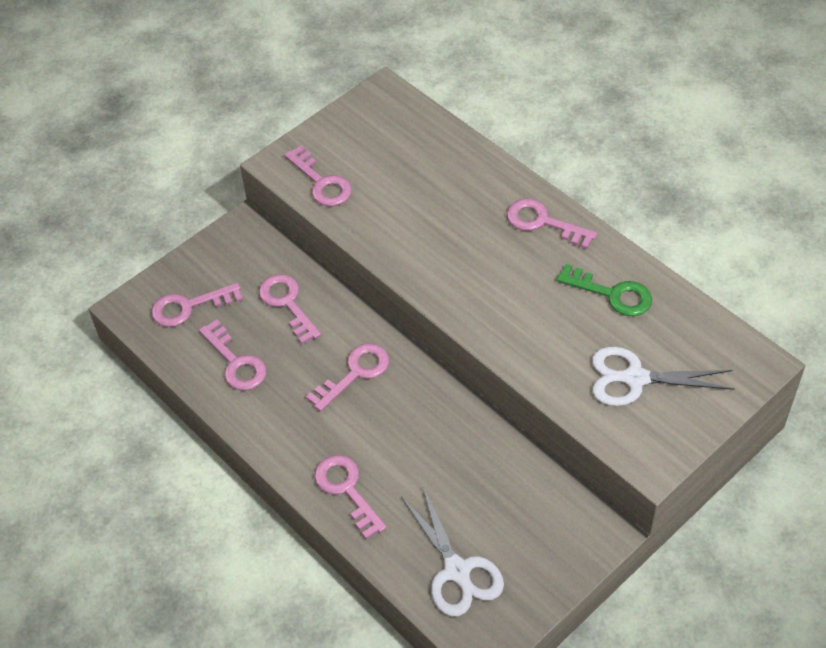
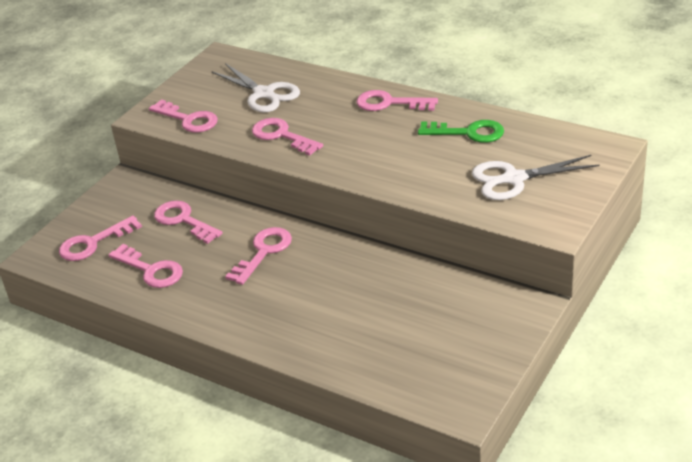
camera: 15 degrees left, 15 degrees down
(347, 490) = (289, 333): pink key -> pink key (281, 136)
(457, 571) = (415, 364): white scissors -> white scissors (264, 94)

